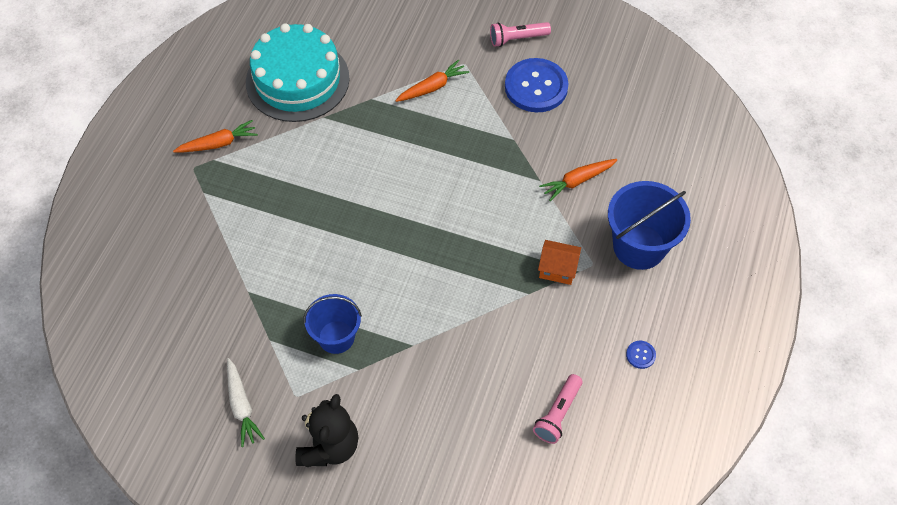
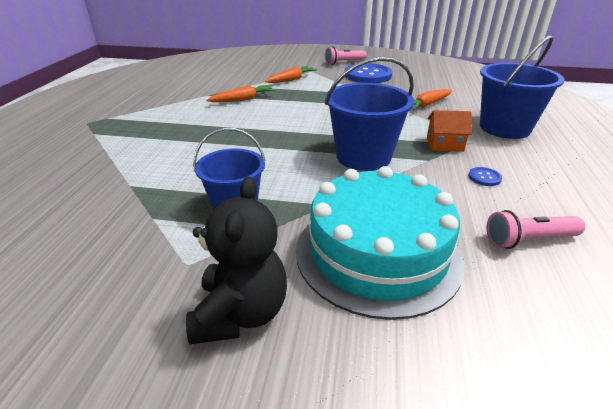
camera: 10 degrees left, 25 degrees down
(218, 143) = (114, 111): orange carrot -> orange carrot (242, 100)
(241, 405) = (106, 283): white carrot -> none
(297, 80) = (185, 83): turquoise cake -> turquoise cake (377, 253)
(467, 279) = (363, 157): none -> blue bucket
(558, 414) = (529, 240): pink flashlight -> pink flashlight turned 60 degrees clockwise
(640, 355) = (572, 186): blue button -> blue button (484, 177)

